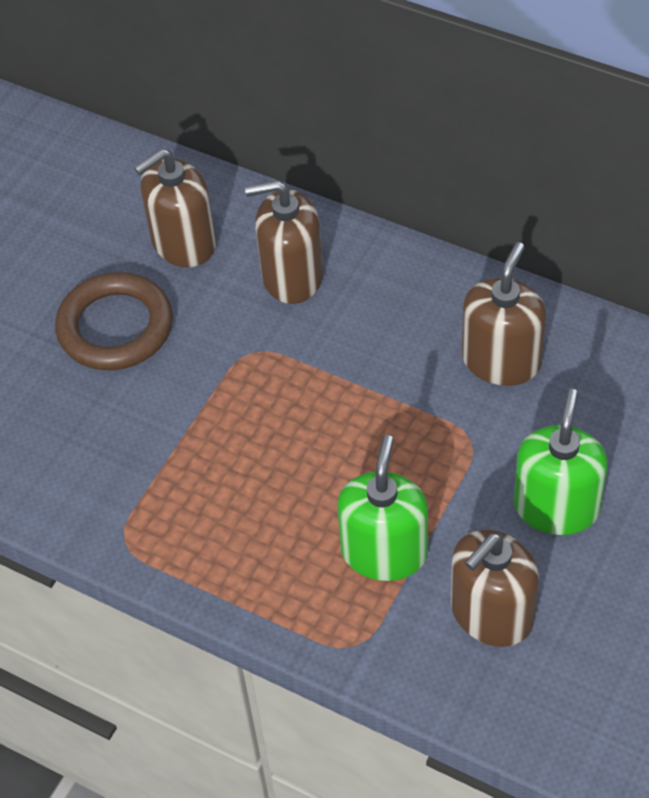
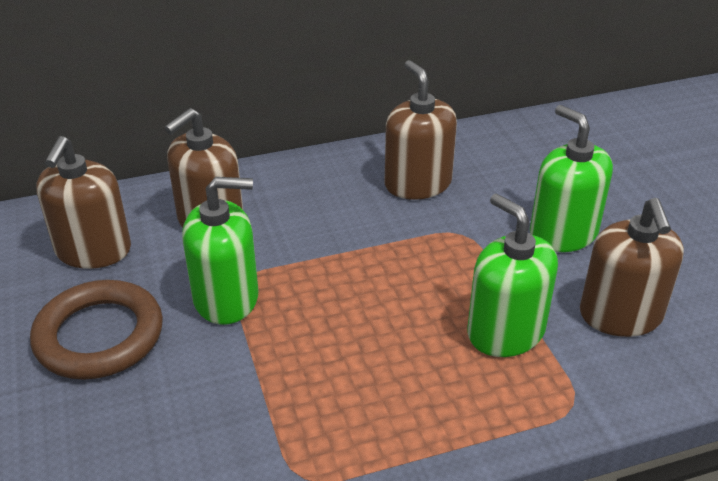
camera: 50 degrees left, 15 degrees down
(226, 360) = (226, 298): none -> green soap dispenser

